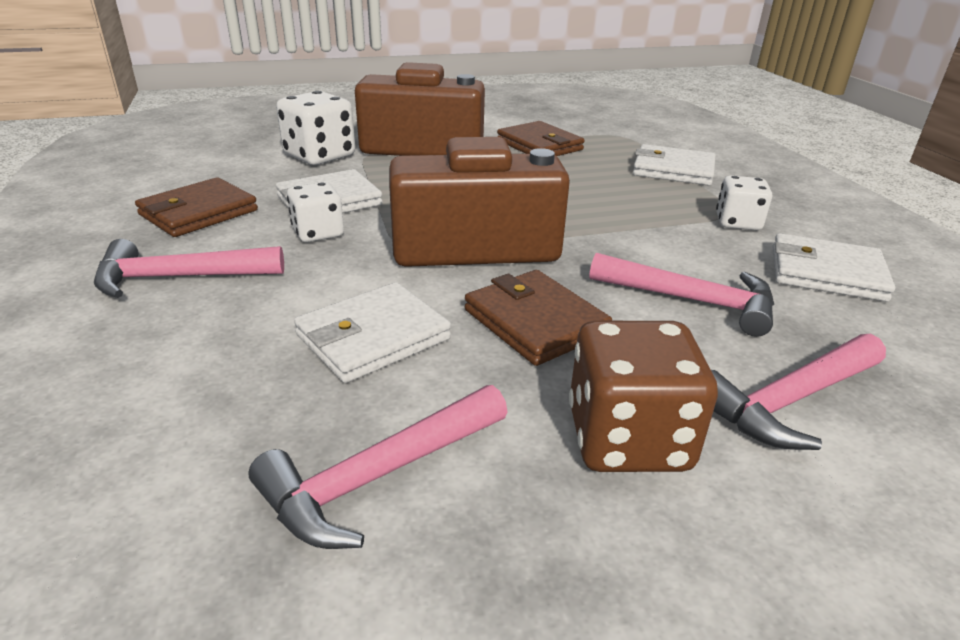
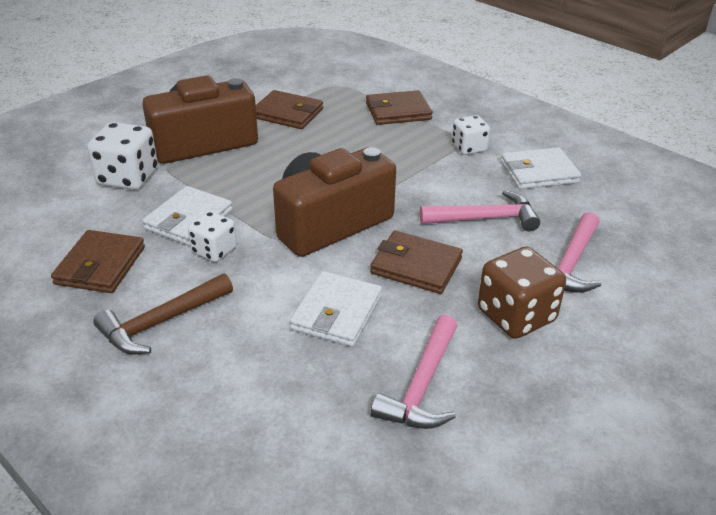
camera: 30 degrees left, 5 degrees up
(179, 278) = (161, 322): pink hammer -> brown hammer
(673, 170) = (398, 111): white wallet -> brown wallet

